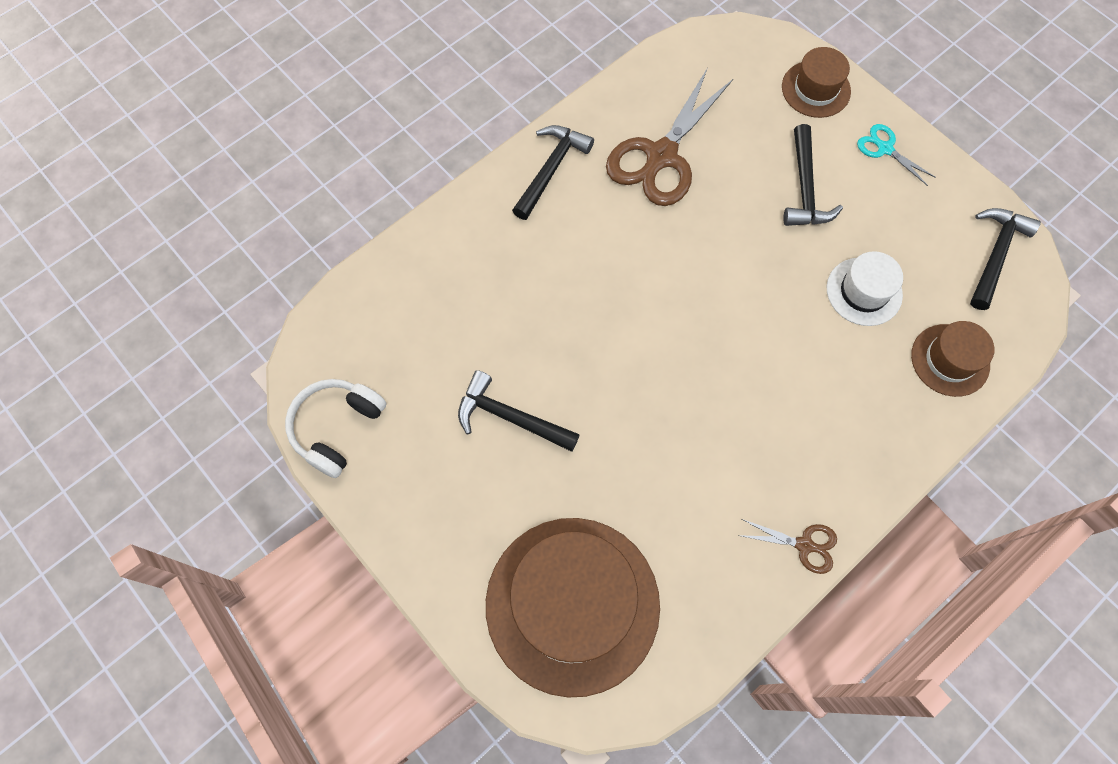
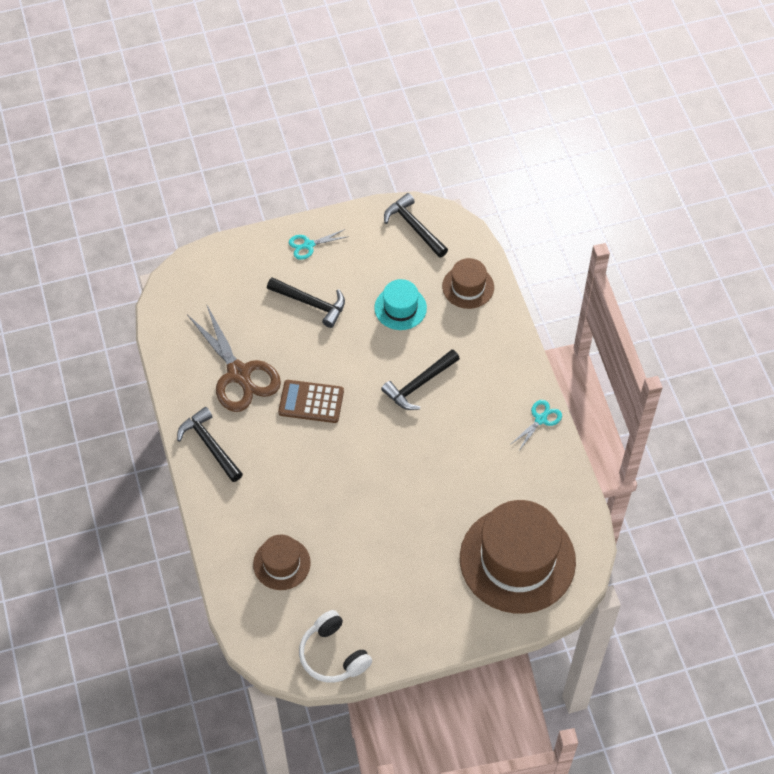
camera: 65 degrees left, 10 degrees down
(510, 417) = (380, 545): black hammer -> black hammer (419, 384)
(668, 249) = (311, 402): none -> brown calculator
(804, 545) = (541, 419): brown scissors -> turquoise scissors
(816, 89) = (241, 260): brown hat -> brown hat (281, 563)
(864, 291) = (400, 308): white hat -> turquoise hat

